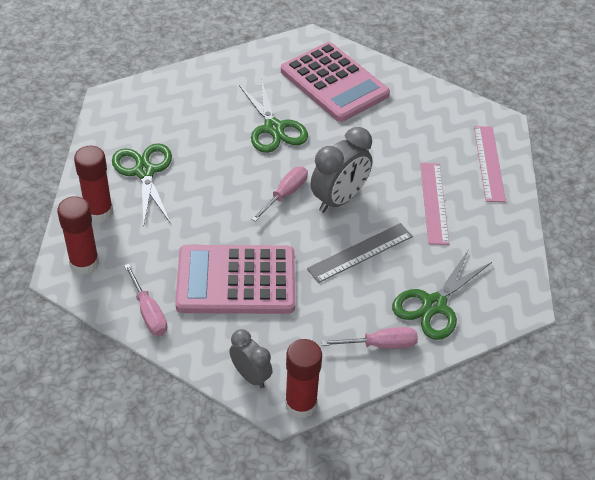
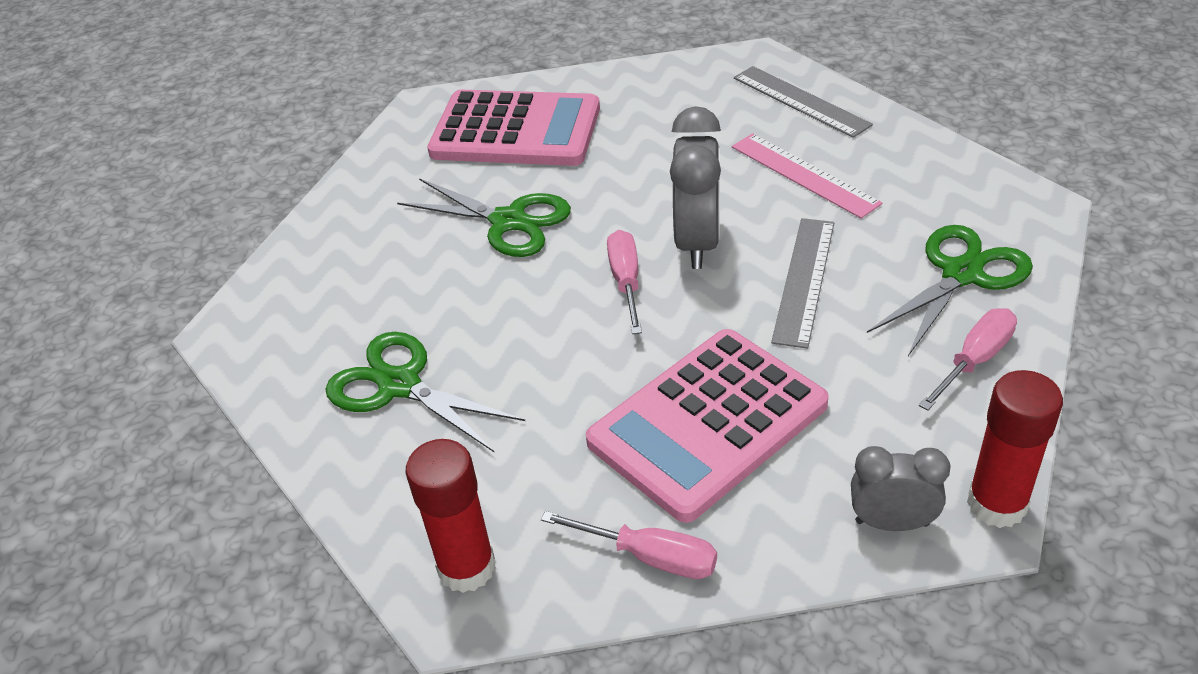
camera: 35 degrees left, 5 degrees down
(99, 212) = (399, 483): red glue stick -> none
(434, 305) = (961, 274): green scissors -> green scissors turned 135 degrees counterclockwise
(489, 163) = (801, 101): pink ruler -> grey ruler

